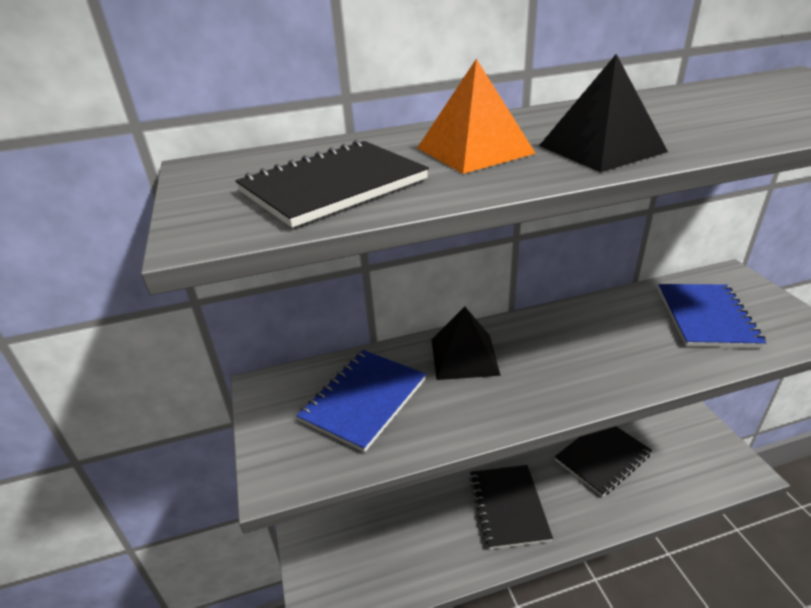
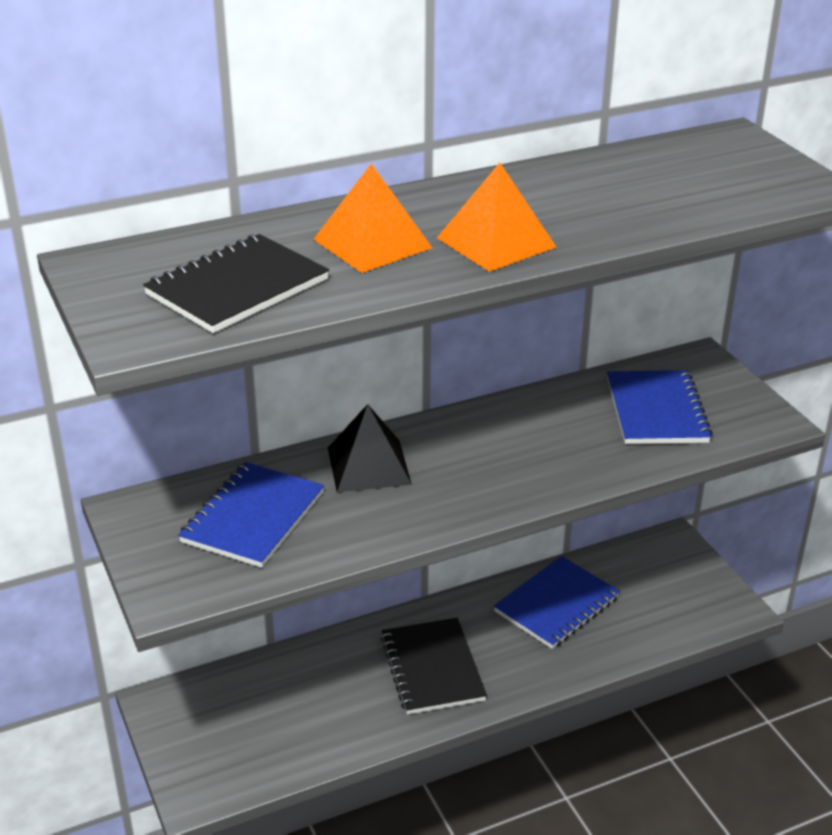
camera: 10 degrees left, 0 degrees up
(601, 148) = (496, 242): black pyramid -> orange pyramid
(602, 458) = (557, 605): black notebook -> blue notebook

